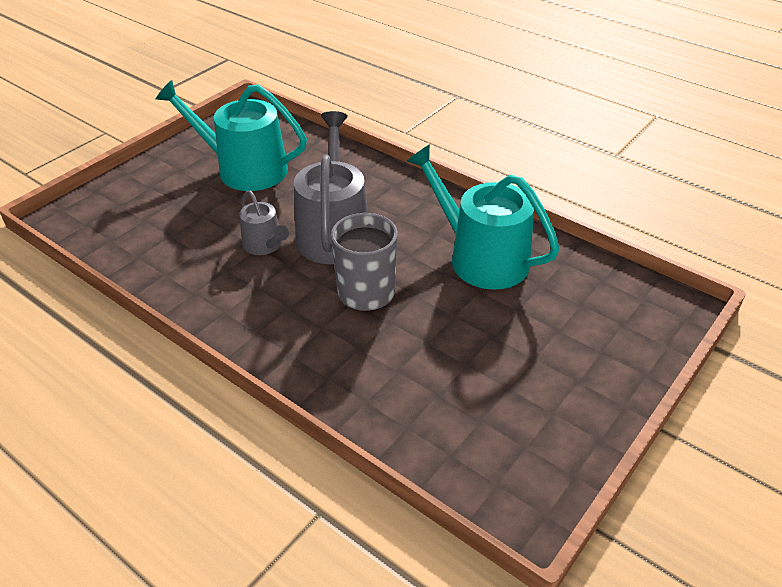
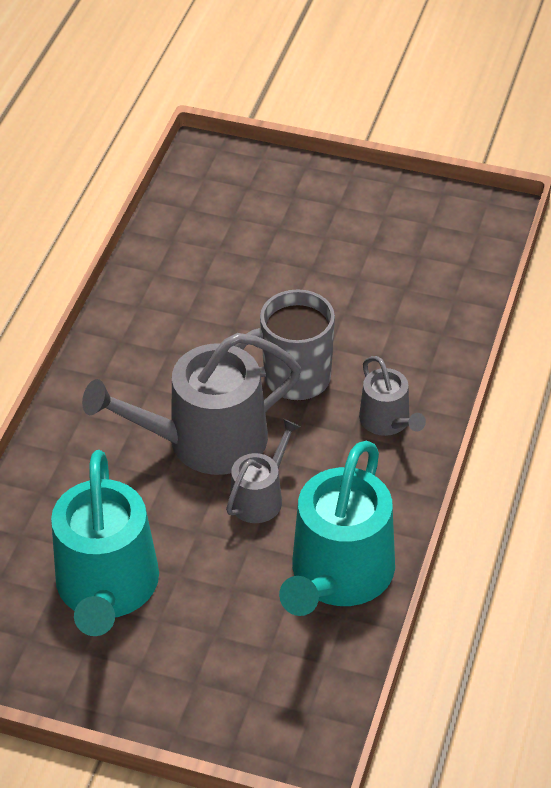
camera: 110 degrees left, 5 degrees up
(287, 332) = (388, 421): none -> grey watering can
(481, 257) = (193, 303): turquoise watering can -> turquoise watering can (338, 575)

